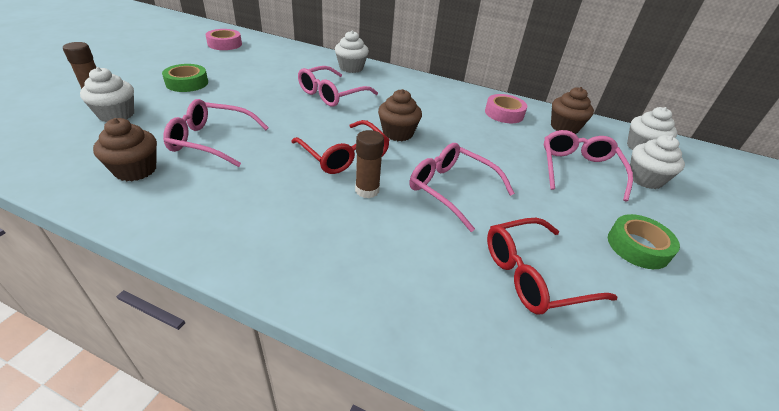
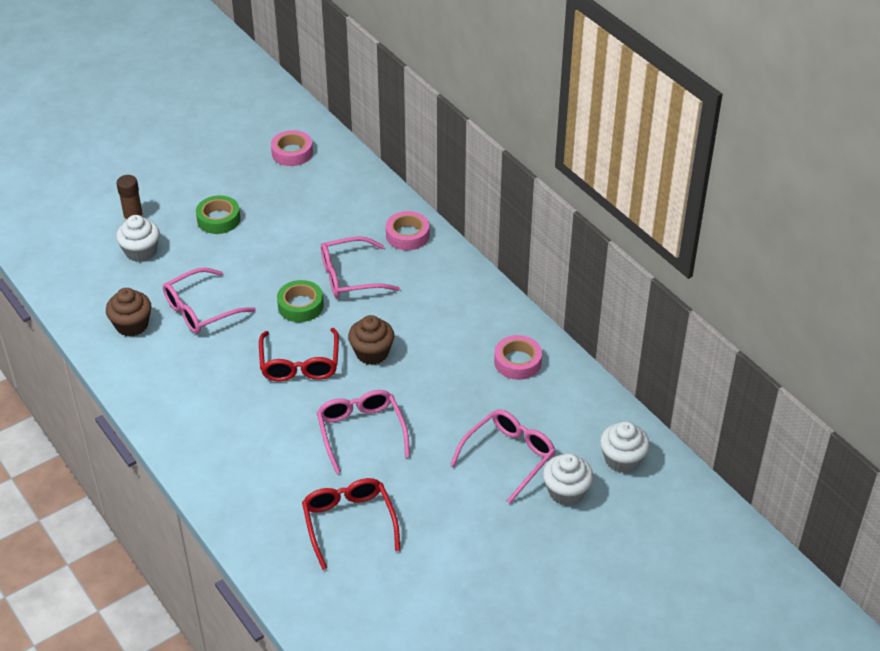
camera: 35 degrees right, 5 degrees up
(211, 141) = (201, 310): pink glasses -> pink glasses turned 75 degrees counterclockwise
(351, 68) = (407, 235): white cupcake -> pink tape
(367, 190) = (290, 407): brown glue stick -> none
(534, 275) = (349, 523): red glasses -> red glasses turned 60 degrees clockwise
(564, 127) = (566, 403): brown cupcake -> none
(638, 246) = (461, 540): green tape -> green tape (300, 306)

